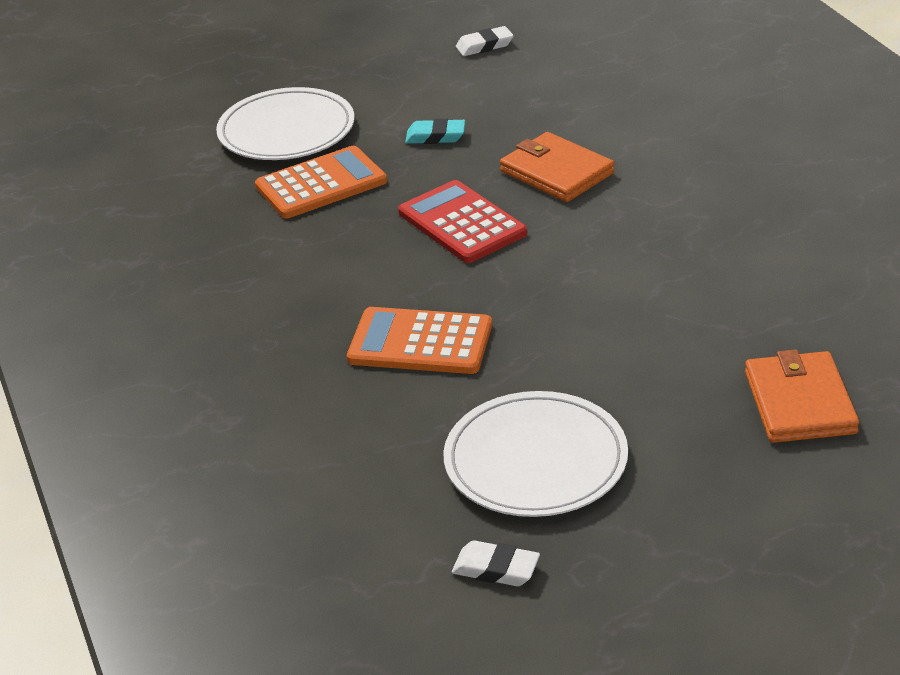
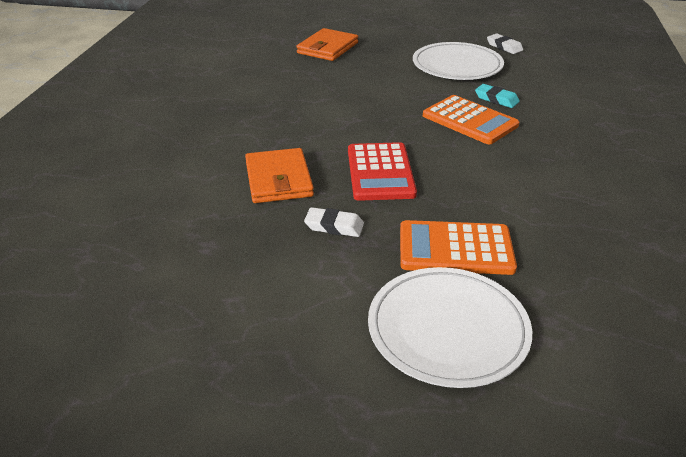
camera: 150 degrees left, 0 degrees up
(435, 136) = (322, 251): turquoise eraser -> turquoise eraser (496, 99)
(484, 46) = (149, 346): white eraser -> white eraser (334, 226)

